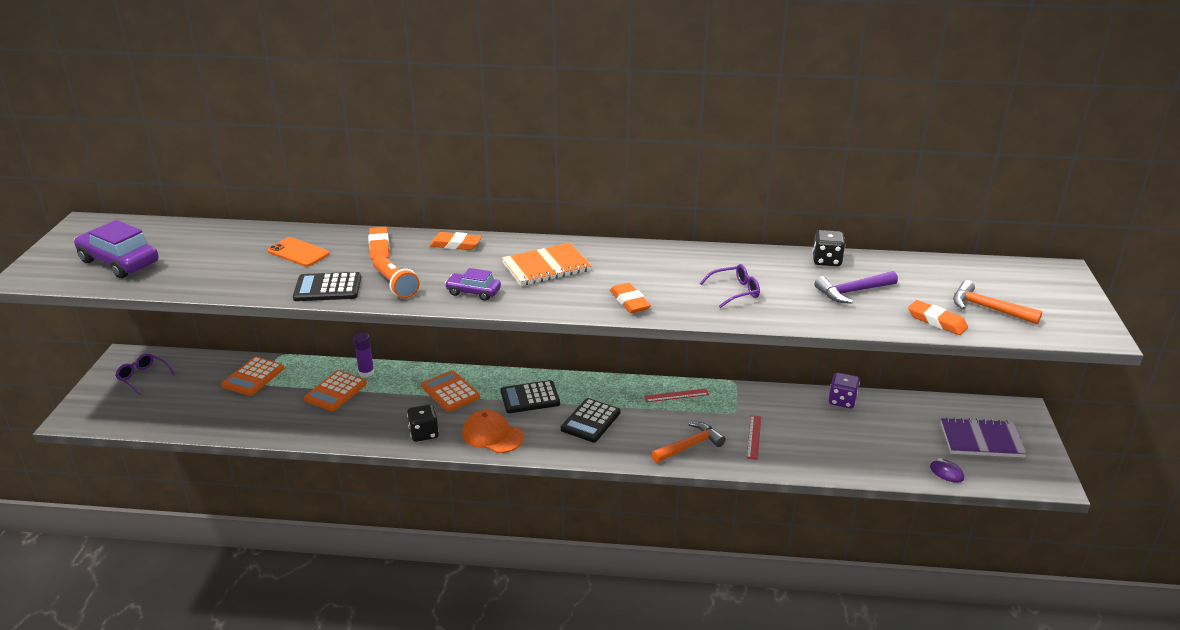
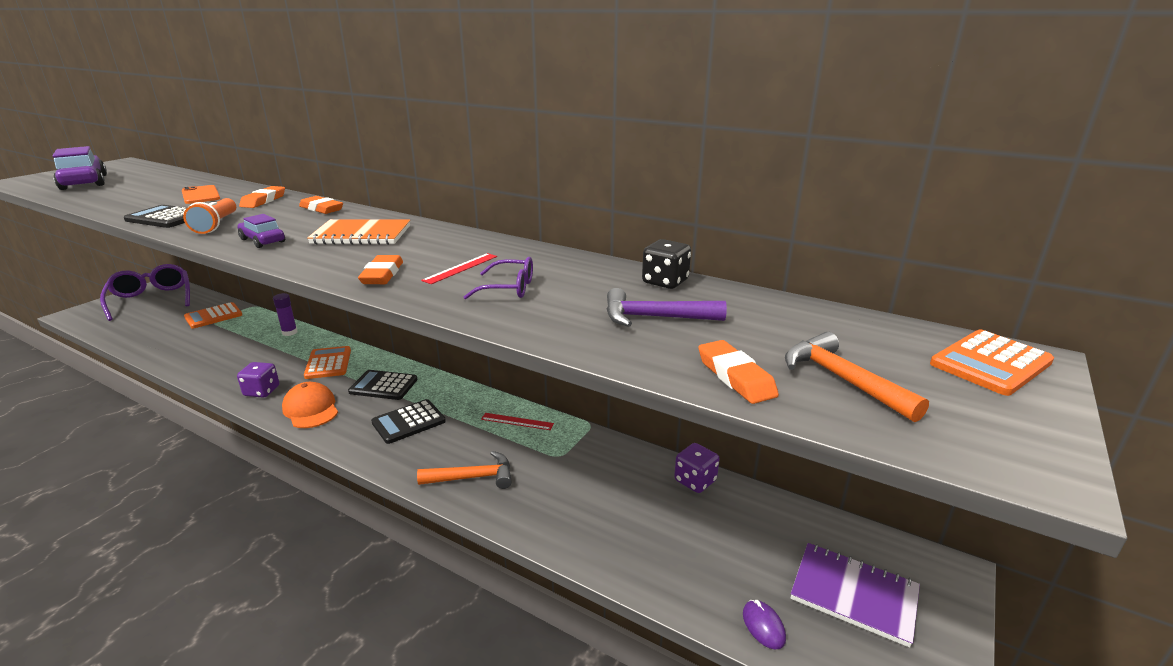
camera: 25 degrees right, 5 degrees down
(143, 377) = (151, 299): purple glasses -> purple glasses, size x1.97
(336, 391) = (249, 340): orange calculator -> orange calculator (991, 363)
(424, 433) = (262, 391): black dice -> purple dice
(754, 437) = (552, 490): red ruler -> red ruler (461, 268)

